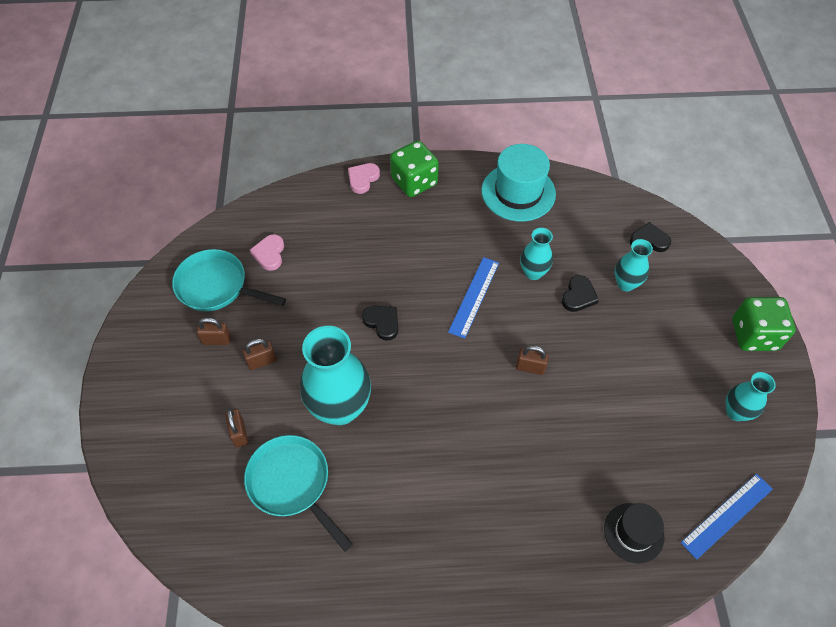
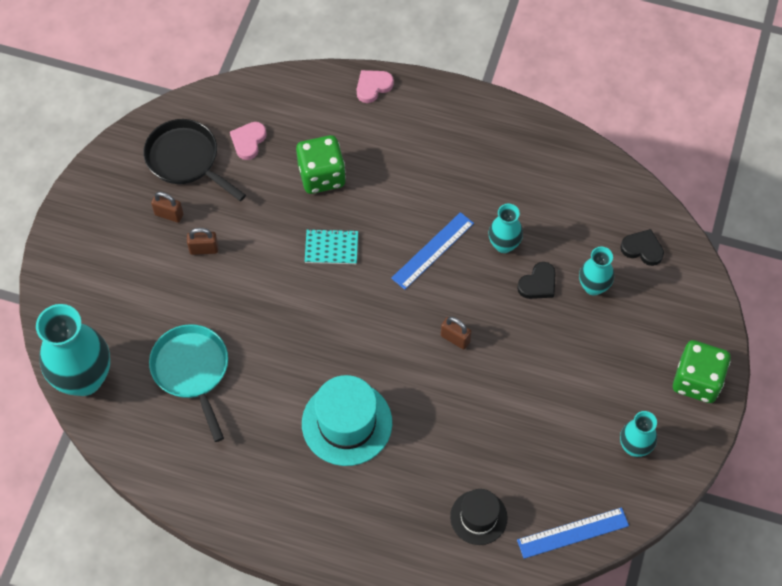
camera: 20 degrees right, 5 degrees up
(216, 286) = (186, 159): turquoise pan -> black pan
(239, 433) = (161, 310): brown padlock -> none
(340, 408) = (260, 317): turquoise vase -> turquoise vase (84, 378)
(382, 322) = (331, 248): black heart -> turquoise notebook
(414, 182) = (425, 106): green dice -> green dice (321, 176)
(518, 192) = (530, 152): turquoise hat -> turquoise hat (347, 423)

